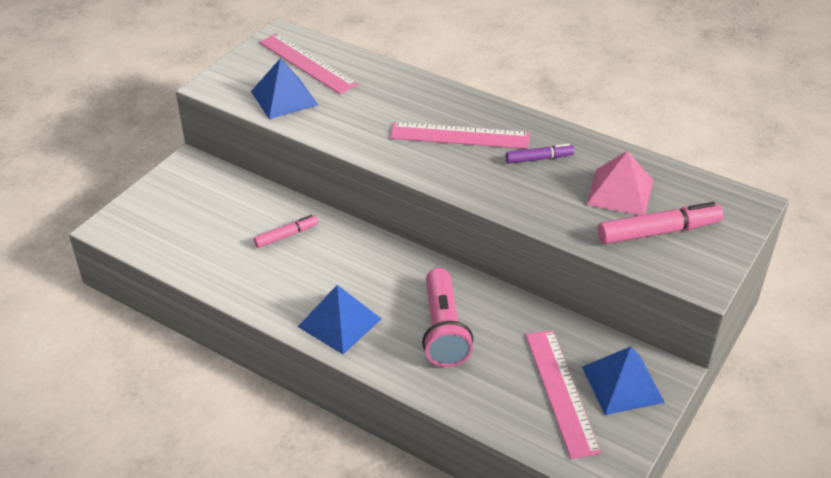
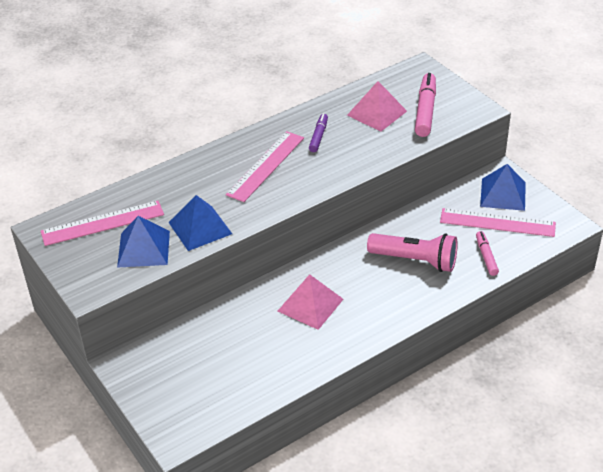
camera: 65 degrees left, 0 degrees up
(286, 235) = (262, 320): pink marker -> pink marker (486, 256)
(326, 264) = (310, 305): none -> pink pyramid
(339, 322) = (379, 313): blue pyramid -> blue pyramid (200, 228)

